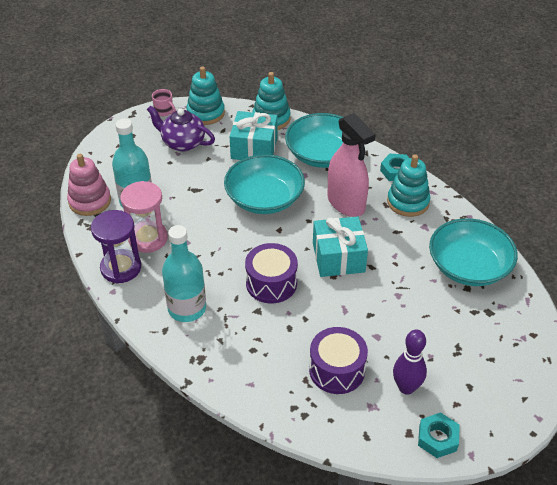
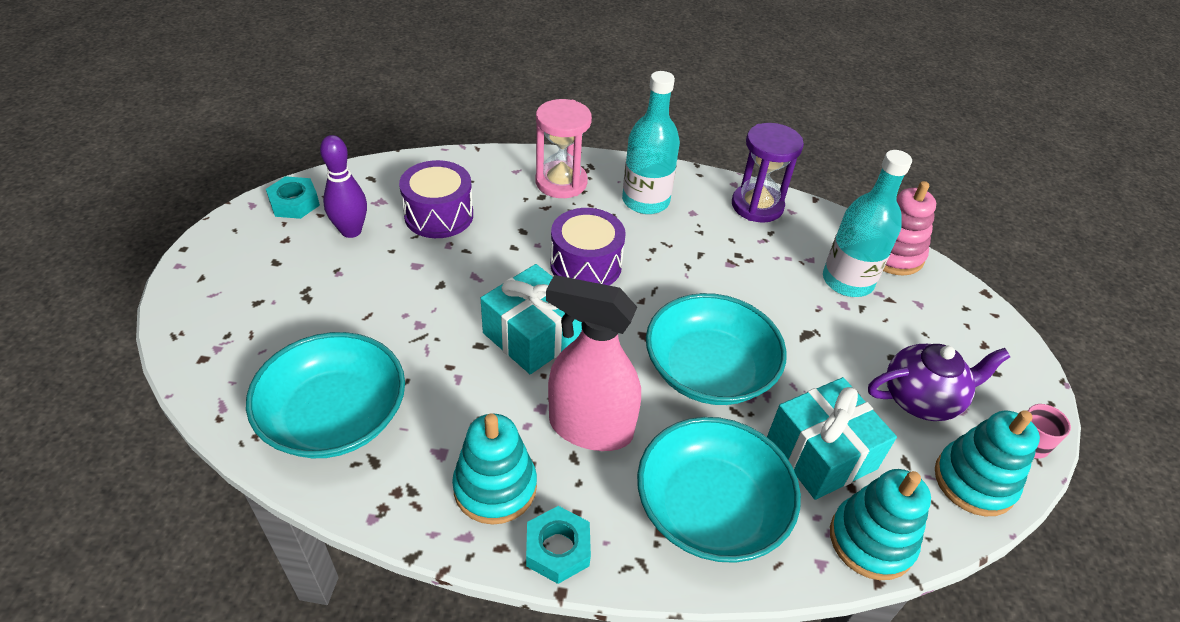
camera: 140 degrees right, 0 degrees up
(148, 238) = (774, 246): pink hourglass -> pink hourglass (561, 182)

